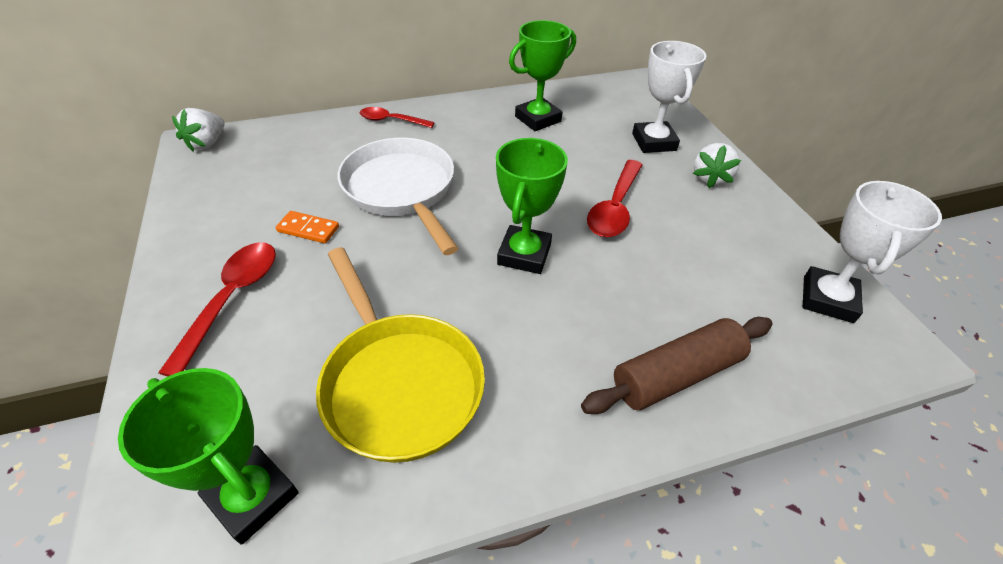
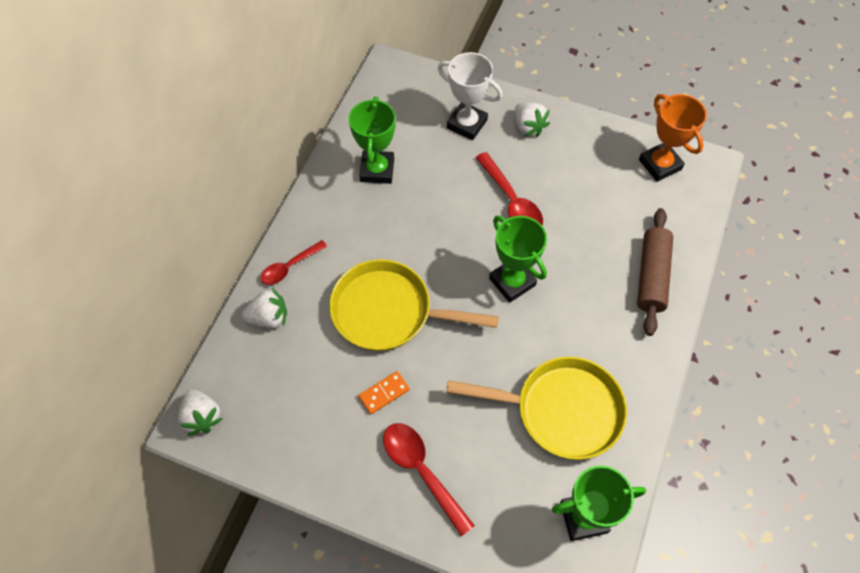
camera: 50 degrees left, 15 degrees up
(332, 132) = (269, 317): none -> white strawberry
(402, 190) = (388, 311): white pan -> yellow pan
(827, 299) = (660, 164): white trophy -> orange trophy

